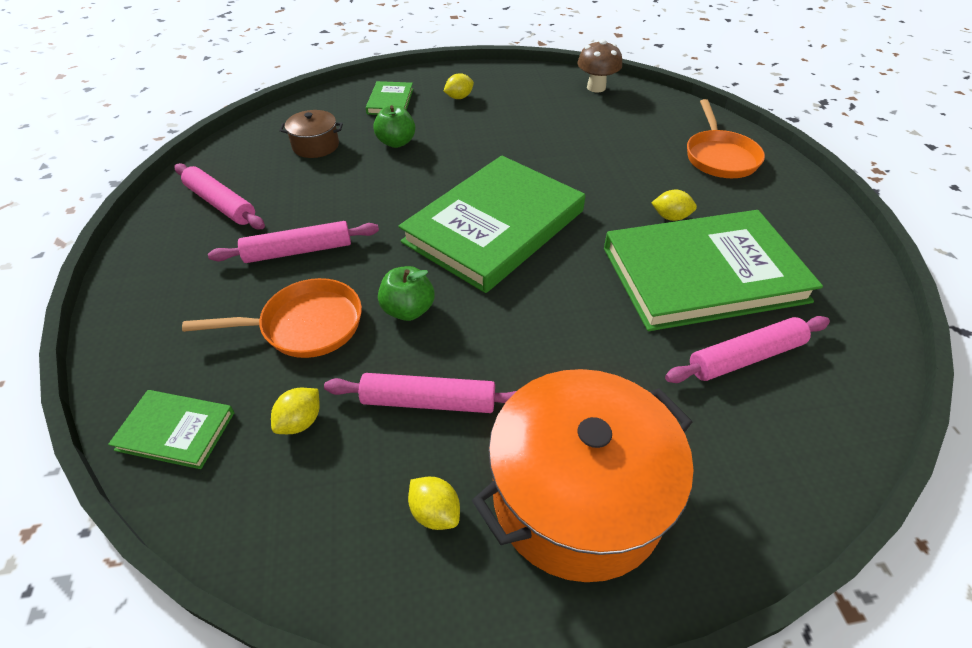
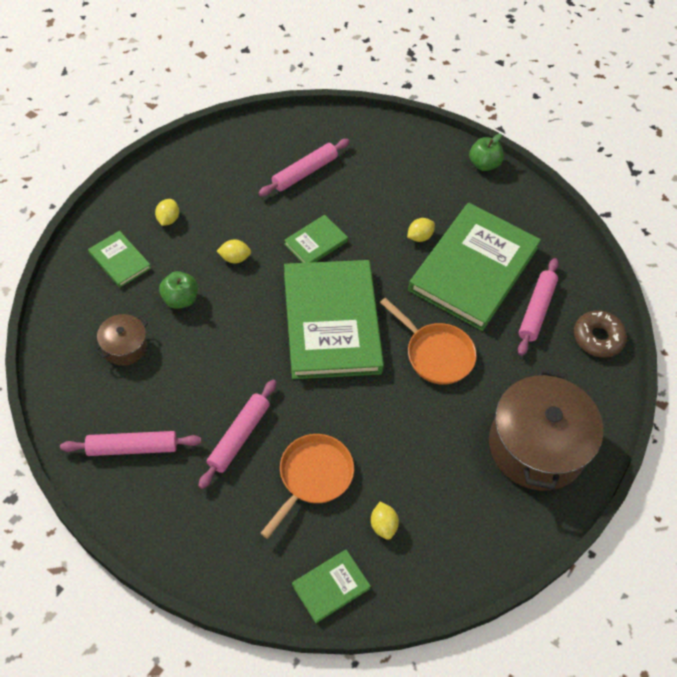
camera: 50 degrees left, 10 degrees up
(408, 310) = (354, 420): green apple -> green apple (483, 164)
(429, 401) = (427, 460): pink rolling pin -> pink rolling pin (304, 172)
(435, 512) = (491, 506): yellow lemon -> yellow lemon (234, 258)
(558, 168) = (316, 243): none -> green book
(577, 496) = (536, 446): orange pot -> brown pot
(596, 87) = (256, 138): brown mushroom -> none
(719, 157) = (399, 160): orange pan -> orange pan (436, 354)
(811, 444) = (597, 338): none -> brown donut

